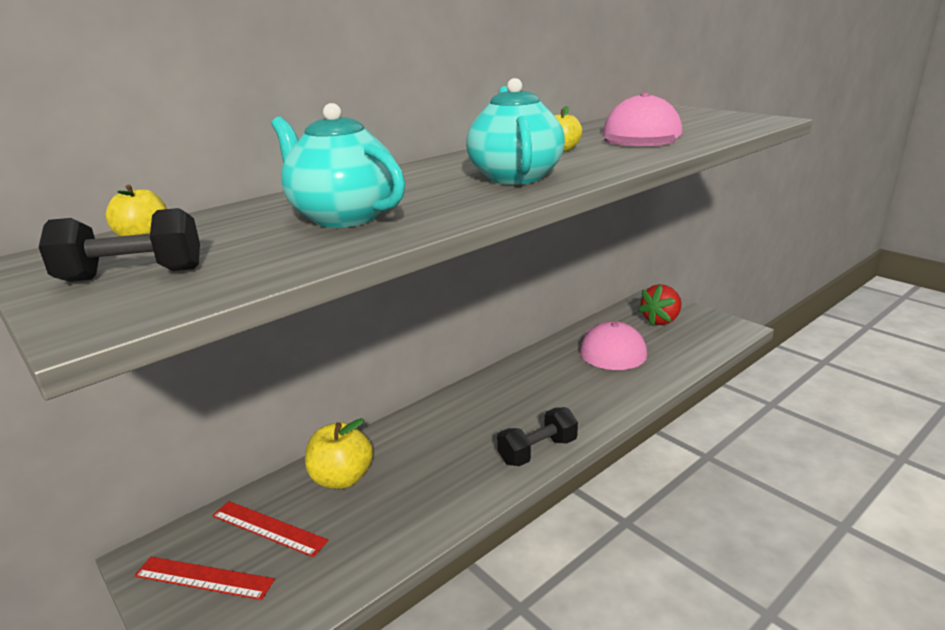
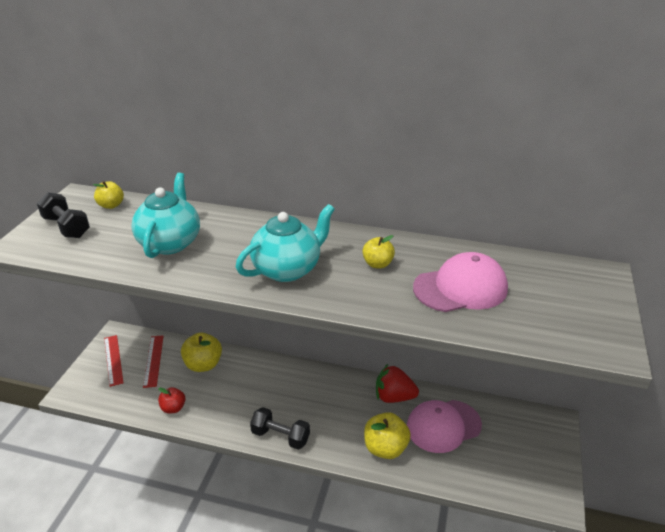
camera: 55 degrees right, 10 degrees up
(393, 534) = (173, 408): none -> red apple
(615, 387) = (385, 448): none -> yellow apple
(661, 320) = (518, 441): red strawberry -> red strawberry (394, 397)

